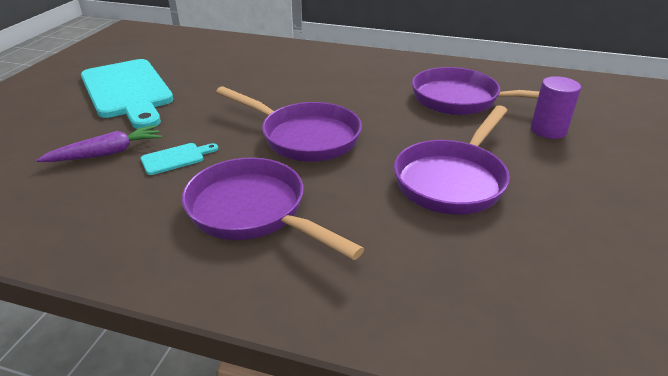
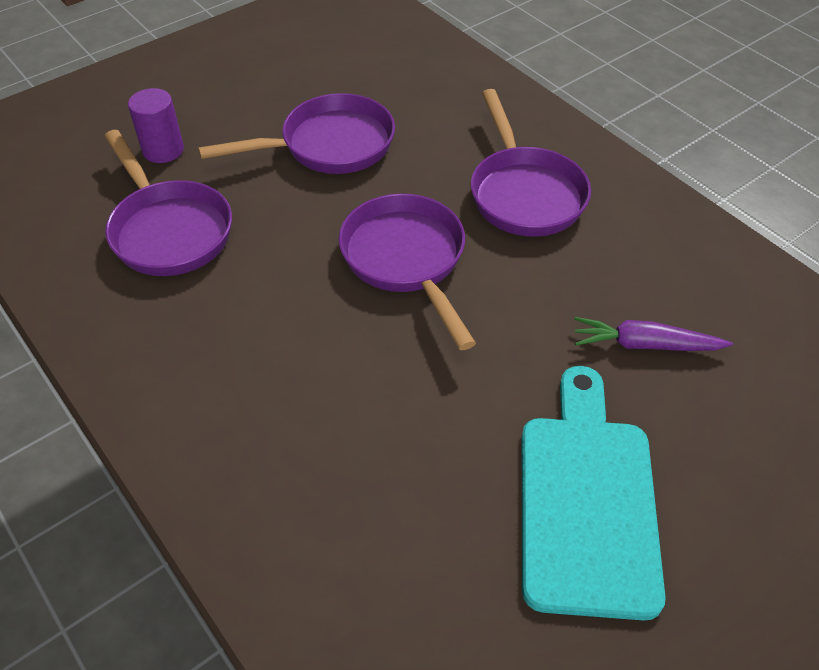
camera: 145 degrees left, 15 degrees up
(176, 158) = (566, 295): turquoise cutting board -> none

